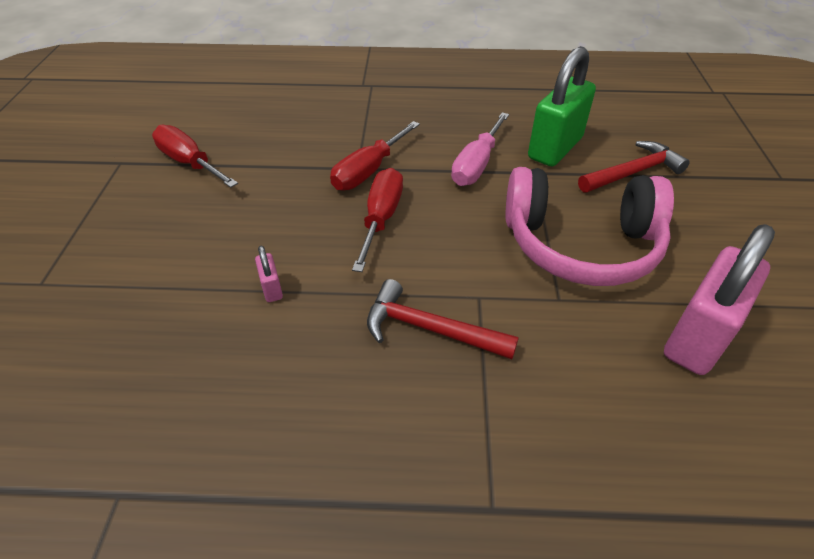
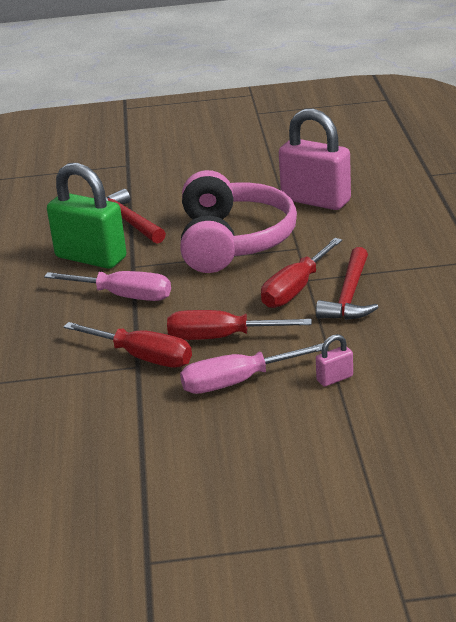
camera: 95 degrees left, 15 degrees down
(190, 163) = (142, 494): red screwdriver -> red screwdriver (295, 289)
(302, 222) = (237, 382): none -> pink screwdriver

